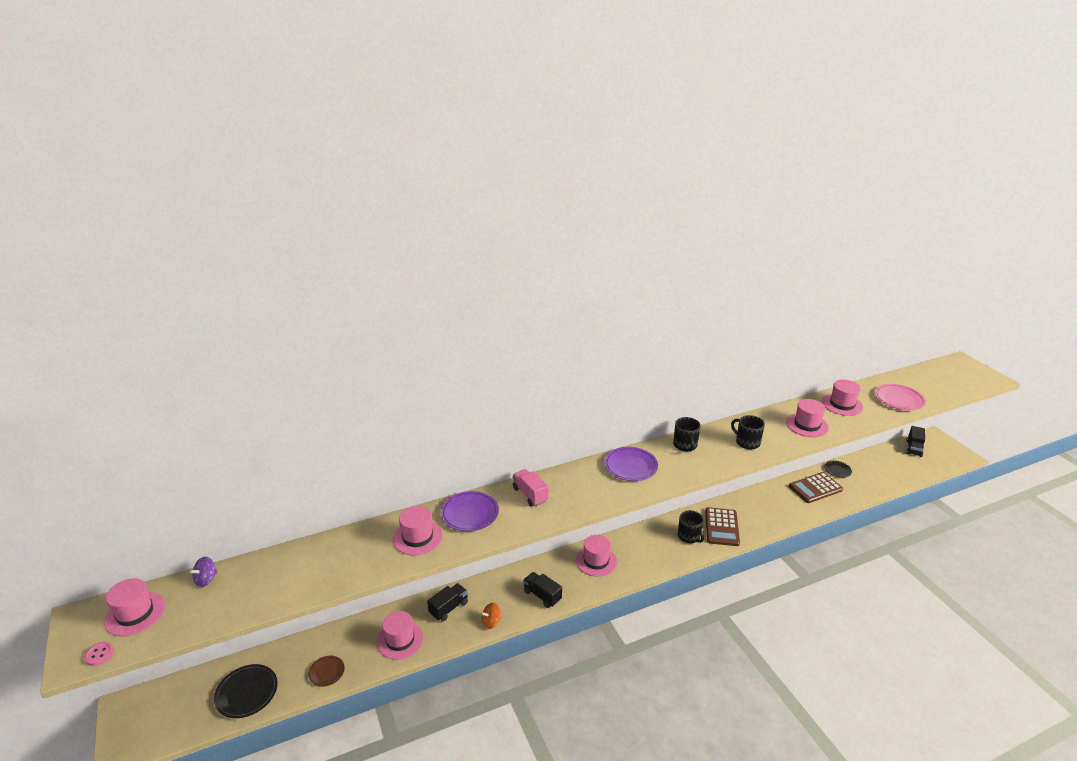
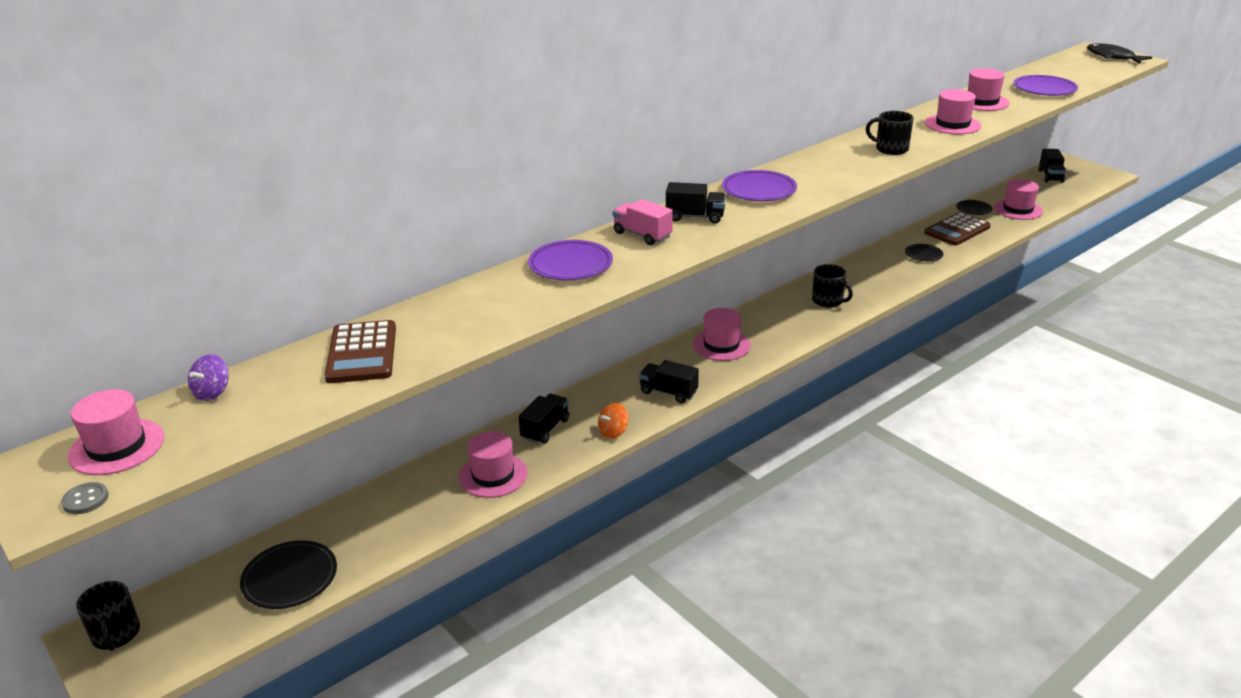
camera: 15 degrees left, 0 degrees up
(99, 654) = (86, 500): pink button -> grey button
(326, 672) = (402, 531): brown plate -> none
(417, 537) = (511, 298): pink hat -> pink hat (1018, 209)
(574, 484) = (695, 217): none -> black truck
(685, 445) = (815, 162): black mug -> black mug (116, 634)
(722, 527) = (864, 285): brown calculator -> brown calculator (362, 353)
(779, 507) = (923, 255): none -> black plate
(898, 399) = (1044, 89): pink plate -> purple plate
(974, 372) = (1112, 57): none -> black fish

